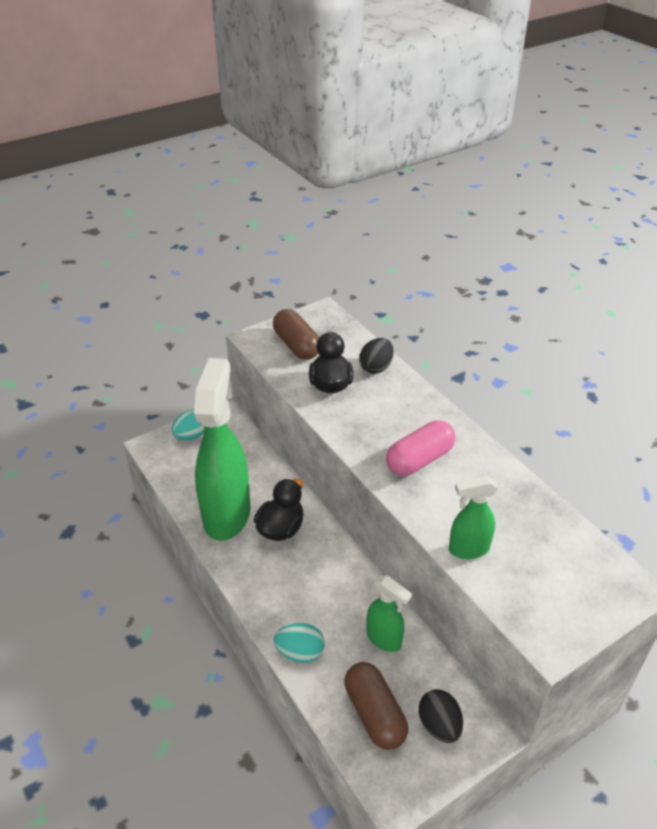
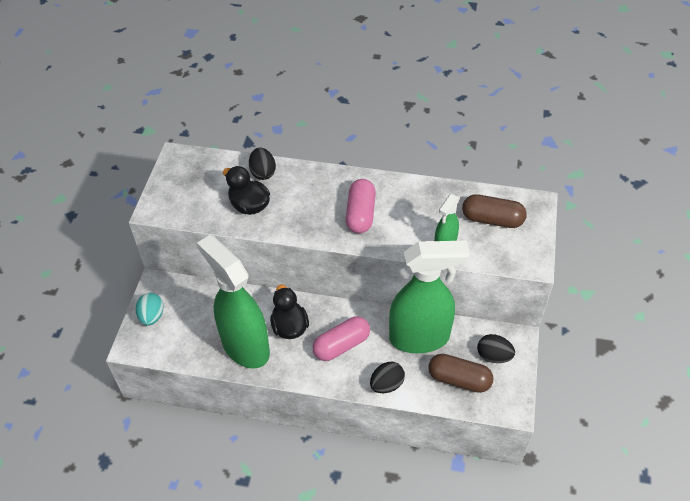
camera: 45 degrees left, 10 degrees up
(297, 345) = (191, 194): brown capsule -> brown capsule (492, 219)
(300, 652) = (386, 384): turquoise egg -> black egg
(304, 581) = (341, 345): none -> pink capsule
(384, 639) = (420, 338): green spray bottle -> green spray bottle, size x2.08

